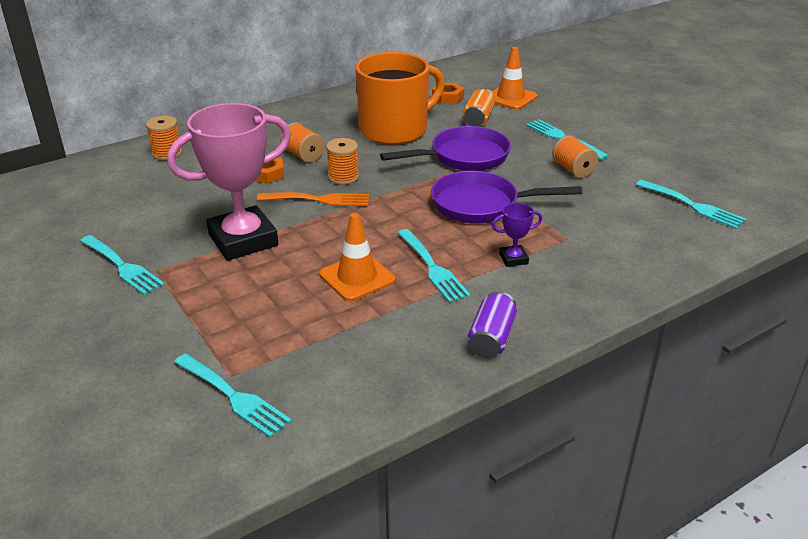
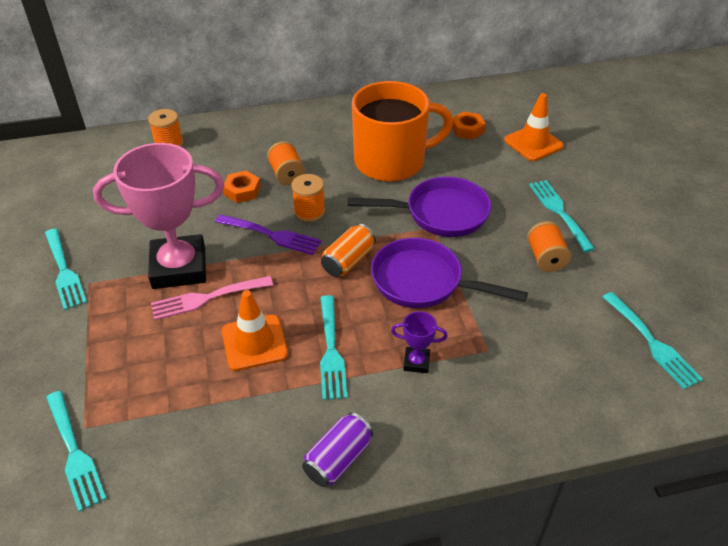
camera: 20 degrees right, 10 degrees up
(287, 256) = (207, 298): none -> pink fork
(319, 200) = (272, 235): orange fork -> purple fork
(478, 119) = (483, 165): orange can -> orange can (348, 261)

